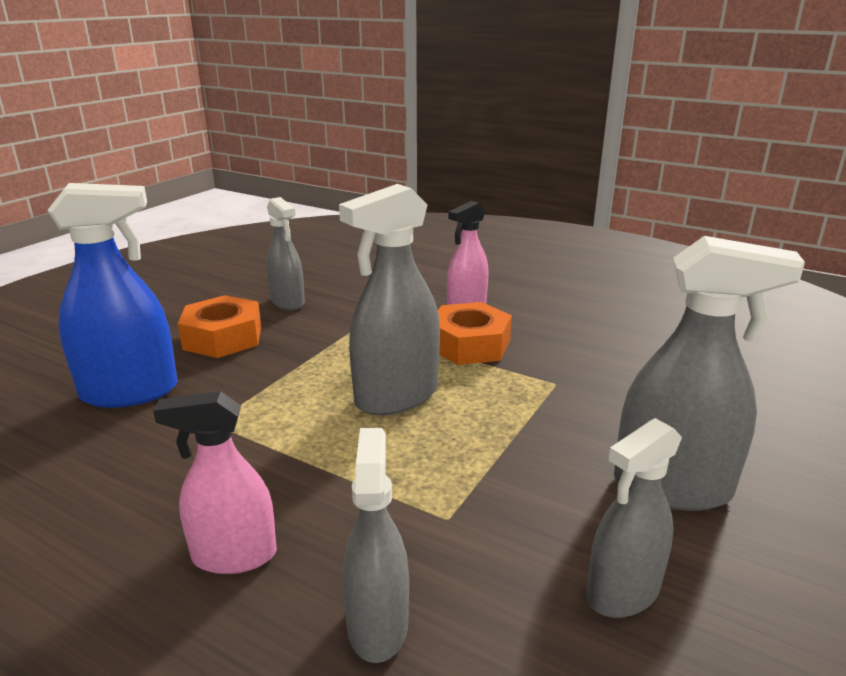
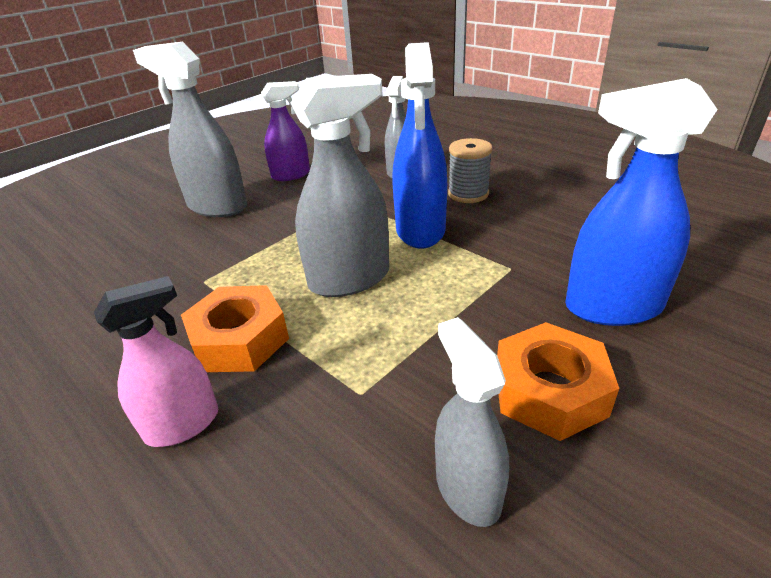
camera: 165 degrees left, 10 degrees up
(234, 555) = (468, 194): pink spray bottle -> grey spool
(321, 466) = (420, 230): none -> blue spray bottle
(622, 592) = (291, 175): grey spray bottle -> purple spray bottle

